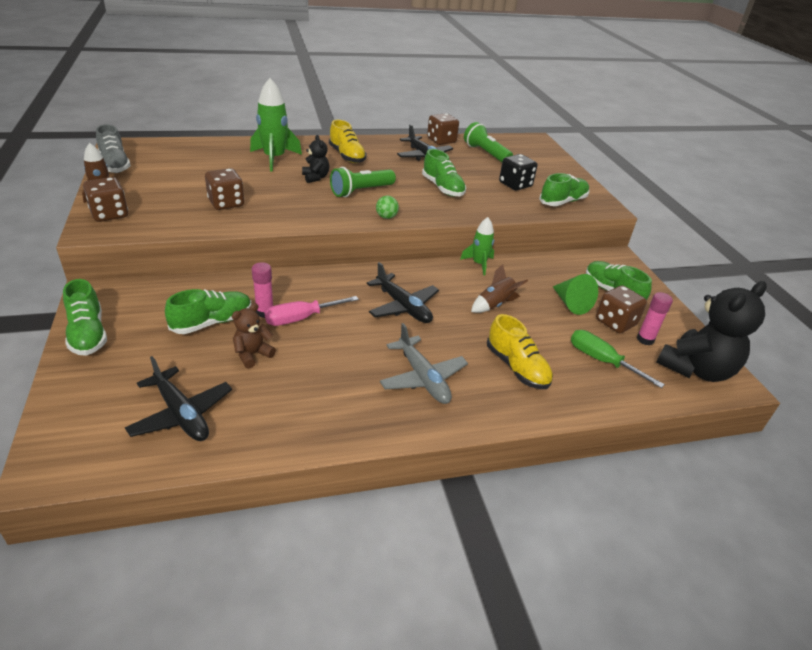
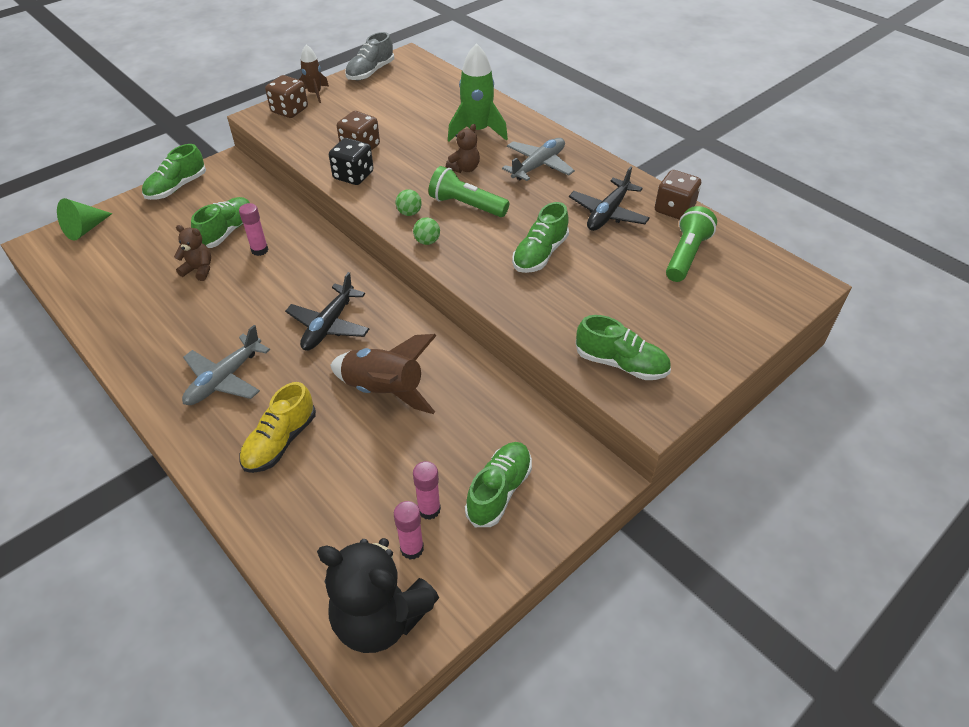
camera: 65 degrees right, 10 degrees up
(181, 414) = (113, 270): black plane -> none
(212, 322) = (227, 231): green shoe -> green shoe turned 90 degrees counterclockwise
(301, 318) = (265, 273): pink screwdriver -> none
(315, 177) = (464, 168): black teddy bear -> brown teddy bear
(343, 212) = (409, 213): none -> green ball
(347, 156) = (538, 166): yellow shoe -> grey plane
(479, 264) = (458, 351): green rocket -> none
(495, 304) = (384, 390): brown rocket -> brown rocket, size x1.66
(515, 185) = (621, 307): black dice -> black dice (353, 176)
(571, 303) = (439, 455): green cone -> green cone (85, 229)
(602, 361) = (337, 513): green screwdriver -> none
(615, 322) = (429, 509): brown dice -> pink glue stick

